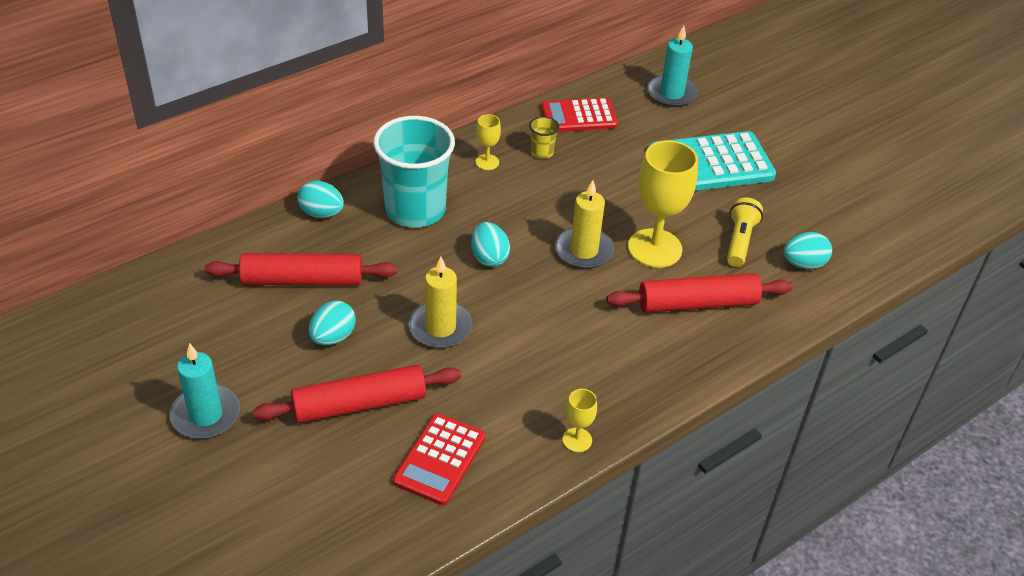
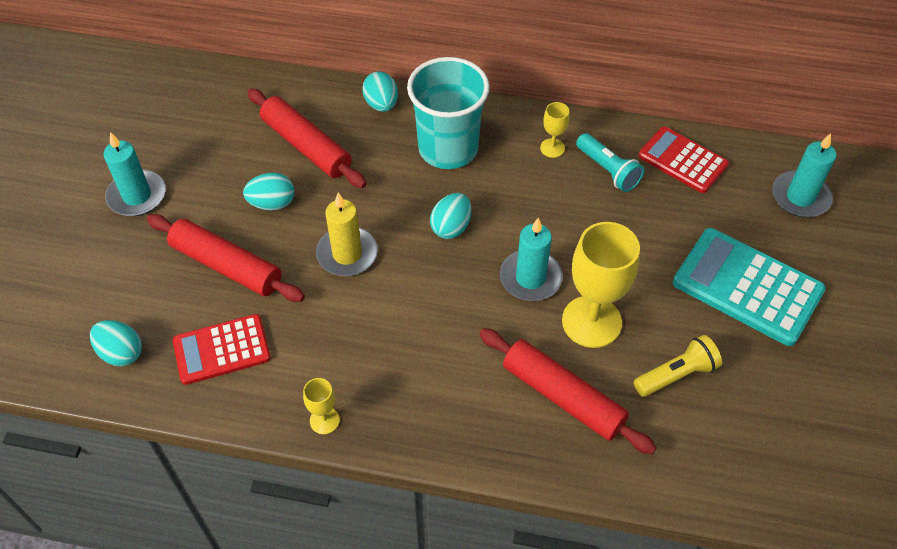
camera: 50 degrees right, 10 degrees up
(542, 152) = (608, 170): yellow cup -> turquoise flashlight
(584, 251) = (530, 278): yellow candle -> turquoise candle
(803, 264) = (708, 443): turquoise egg -> turquoise egg (121, 353)

